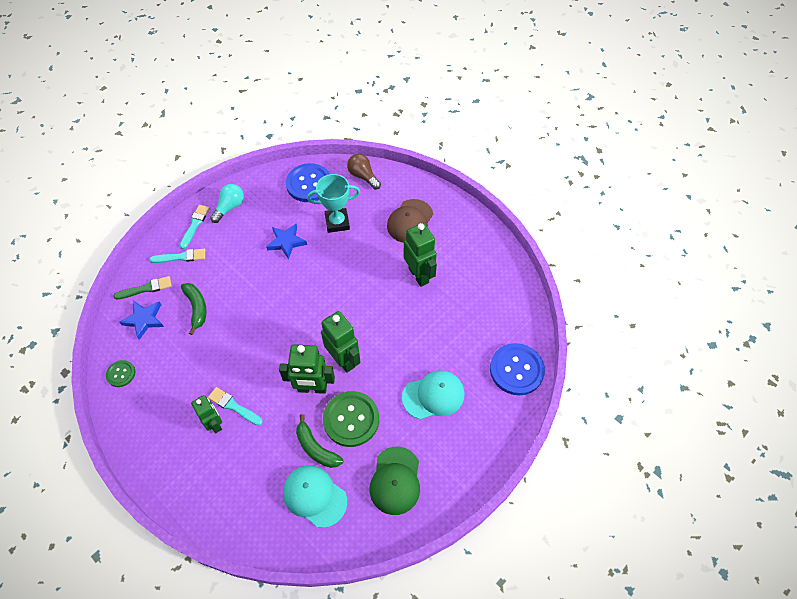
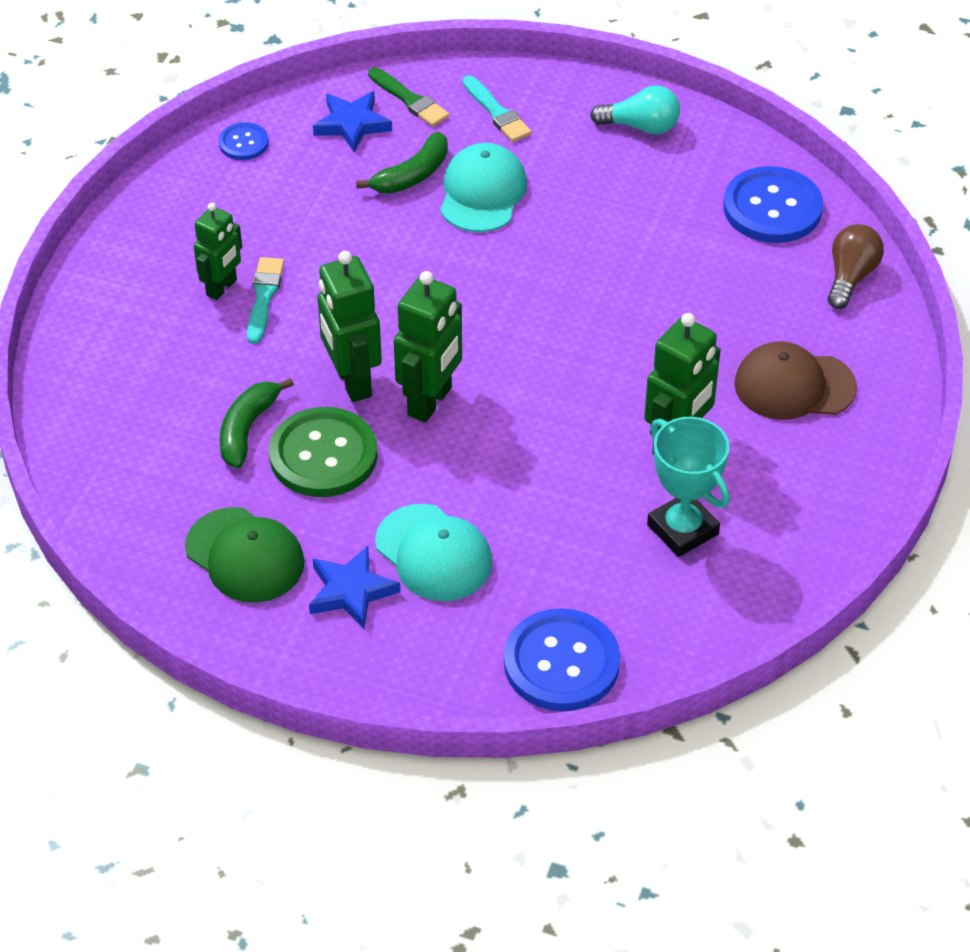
camera: 65 degrees right, 10 degrees down
(121, 374) = (243, 143): green button -> blue button
(195, 225) = (572, 100): turquoise brush -> none
(286, 242) = (620, 230): blue star -> blue star (351, 591)
(314, 496) = (165, 459): turquoise cap -> turquoise cap (482, 193)
(337, 222) = (713, 281): turquoise trophy -> turquoise trophy (682, 529)
(395, 480) = (245, 555): green cap -> green cap turned 120 degrees counterclockwise

